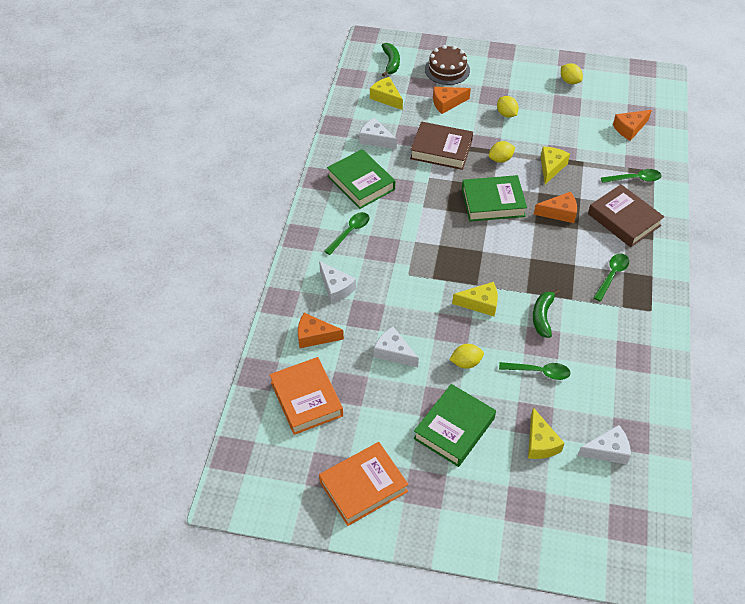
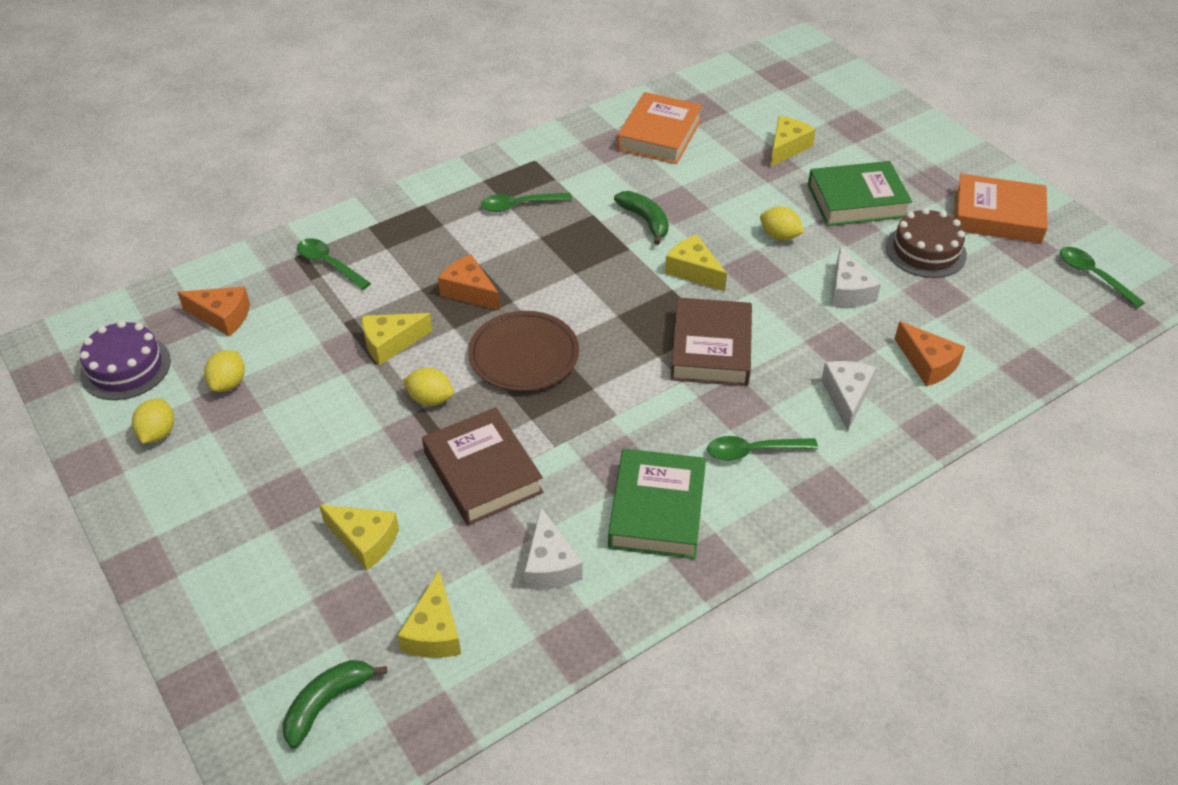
camera: 135 degrees left, 5 degrees down
(306, 399) = (995, 312): orange book -> orange book (659, 135)
(447, 70) = (269, 604): brown cake -> brown cake (925, 251)
(447, 103) = (364, 540): orange cheese -> yellow cheese
(493, 202) = (524, 356): green book -> brown plate
(506, 114) = (319, 454): yellow lemon -> yellow lemon (229, 383)
(539, 372) = (716, 187): green spoon -> green spoon (1093, 276)
(542, 316) = (645, 220): green banana -> green banana turned 90 degrees counterclockwise
(607, 450) = (734, 112): white cheese -> none
(623, 89) = (125, 367): none -> purple cake
(624, 220) = (417, 238): brown book -> brown book (711, 349)

